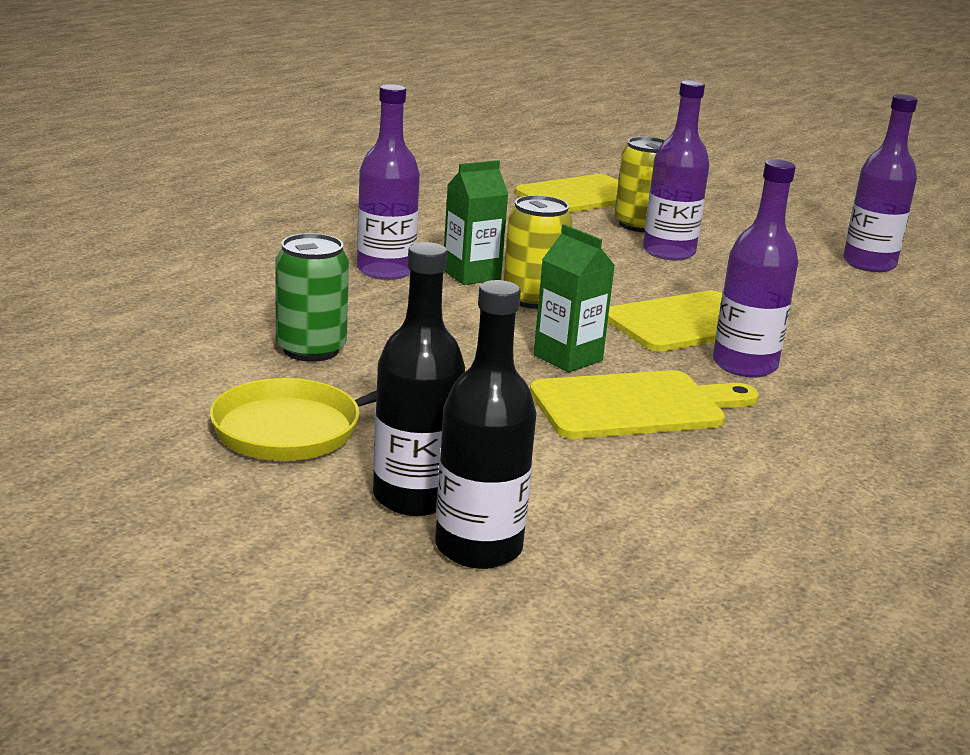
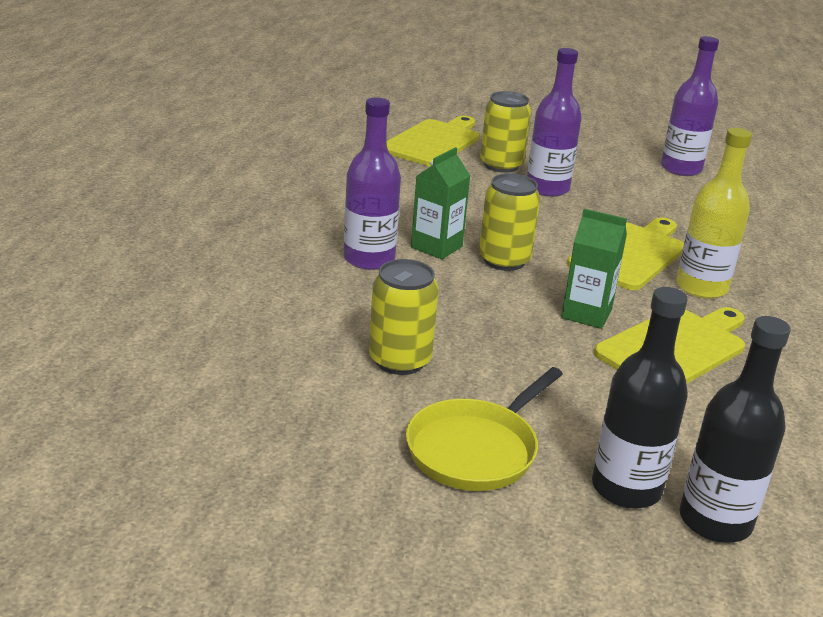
camera: 25 degrees left, 5 degrees up
(311, 349) = (400, 360): green can -> yellow can
(744, 365) = (701, 287): purple bottle -> yellow bottle

